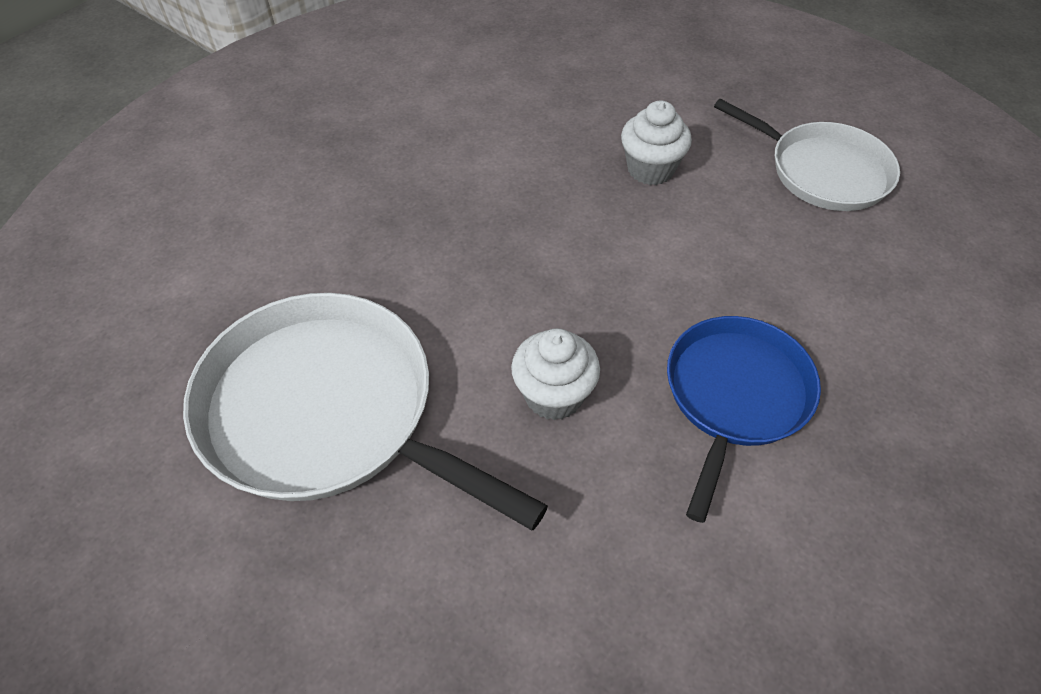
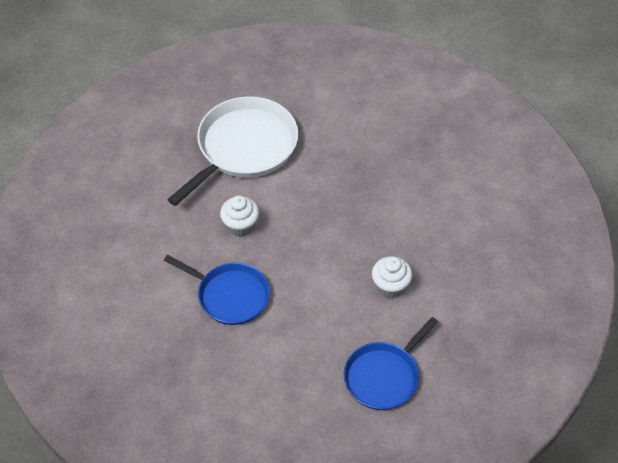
camera: 95 degrees right, 0 degrees up
(822, 171) = (384, 376): white pan -> blue pan

